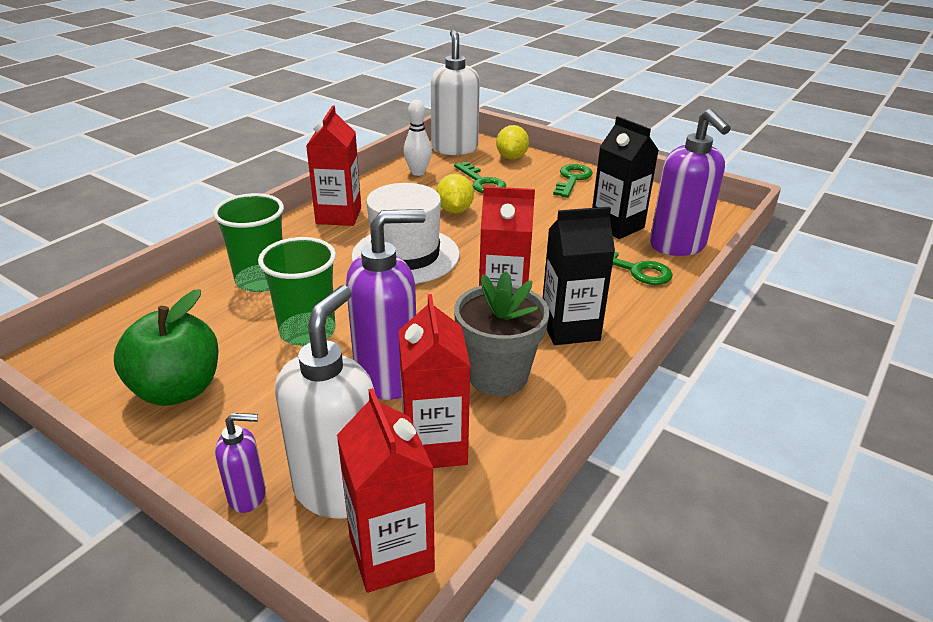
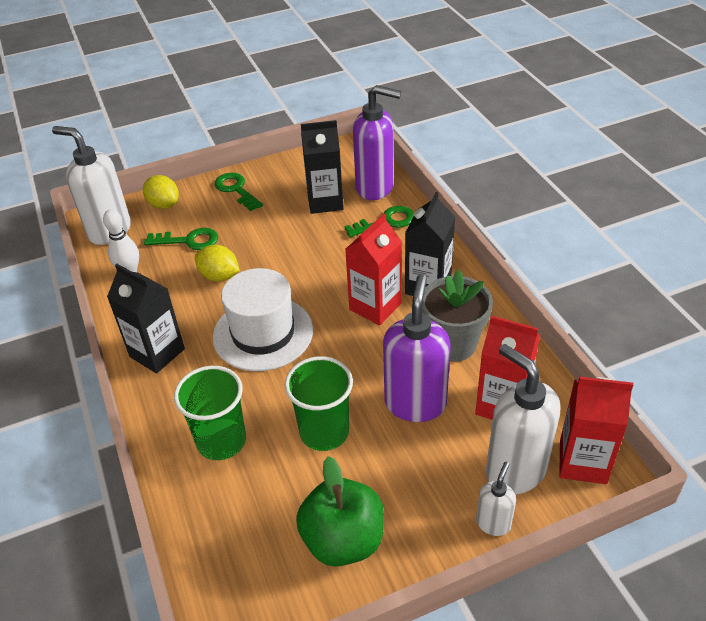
camera: 55 degrees left, 10 degrees up
(248, 496) = (493, 523): purple soap dispenser -> white soap dispenser
(338, 216) = (157, 353): red carton -> black carton

